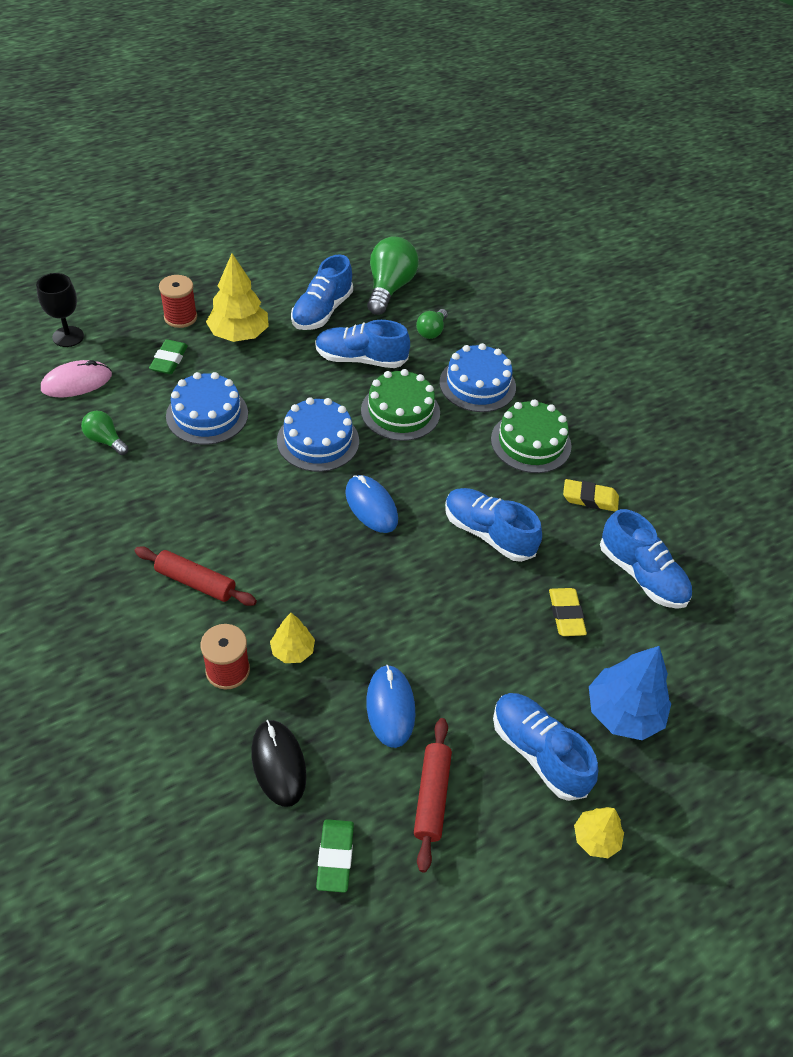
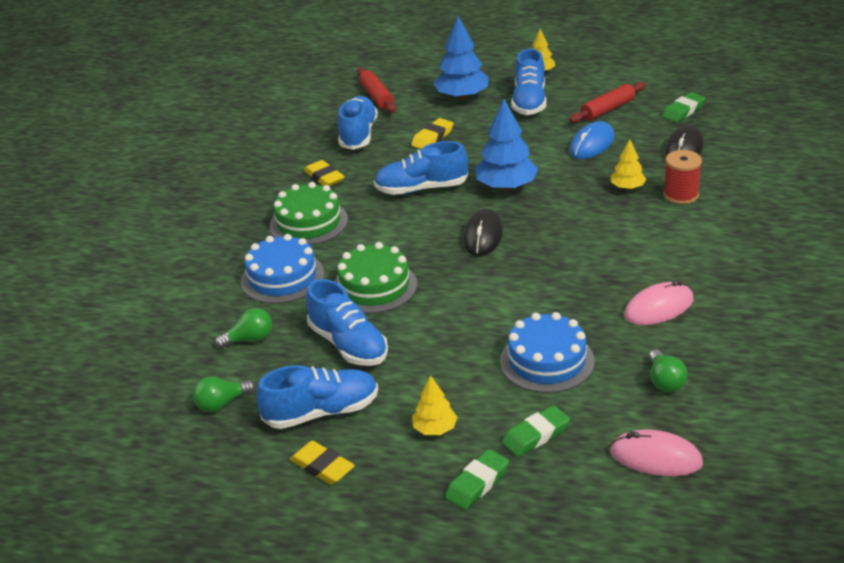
camera: 130 degrees left, 15 degrees down
(68, 336) = (629, 524): black goblet -> none
(154, 506) = (658, 308): none -> pink mouse
(180, 317) = (477, 483): red spool -> green eraser
(195, 582) = (664, 246): red rolling pin -> red rolling pin (377, 97)
(239, 334) = (435, 429): yellow tree -> yellow tree, size x0.56
(283, 285) = (322, 467): none -> yellow eraser
(318, 440) = (470, 296): blue cake -> none
(371, 506) = (483, 236): blue mouse -> black mouse
(389, 288) = (222, 403): green light bulb -> green light bulb, size x0.54
(414, 582) = (506, 186): none -> blue tree
(488, 533) = (421, 189): blue shoe -> blue shoe turned 90 degrees clockwise

